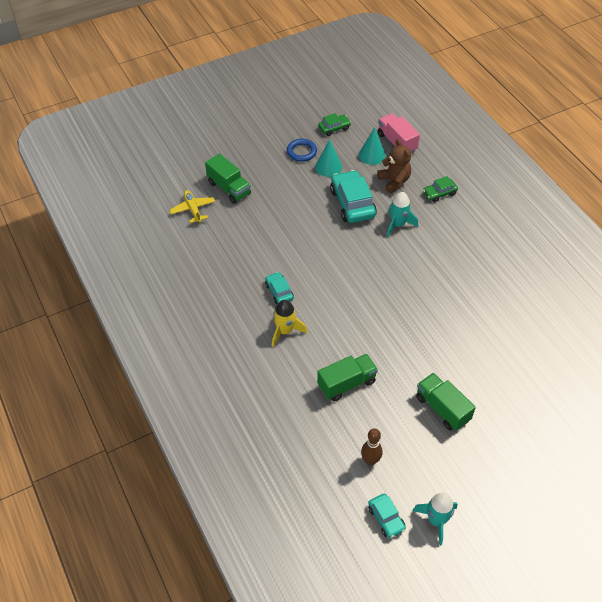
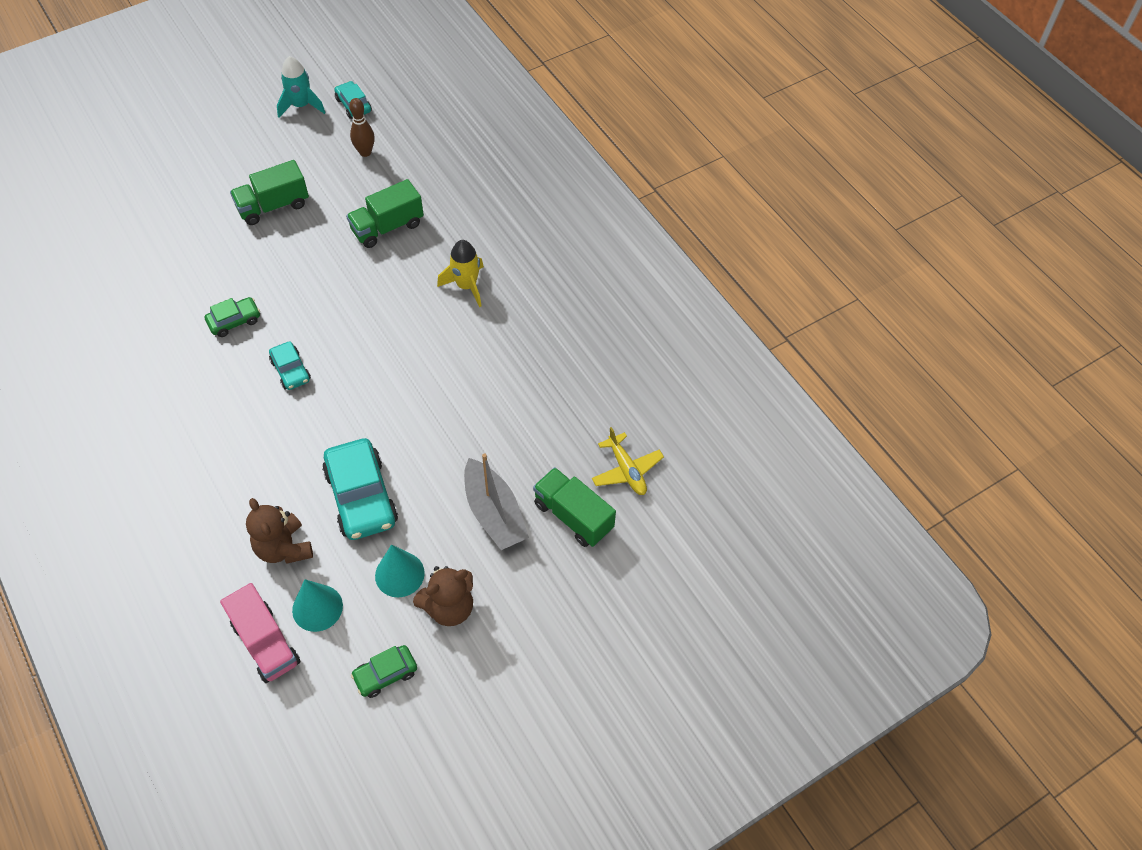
camera: 175 degrees right, 5 degrees up
(274, 192) = (494, 513): none -> grey boat
(279, 291) = (477, 339): turquoise car -> turquoise car (291, 370)
(301, 152) = (449, 607): blue ring -> brown teddy bear
(398, 224) = (290, 459): turquoise rocket -> none
(439, 193) = (208, 526): green car -> green car (234, 321)
(442, 408) = (273, 206): green truck -> green truck turned 105 degrees clockwise

